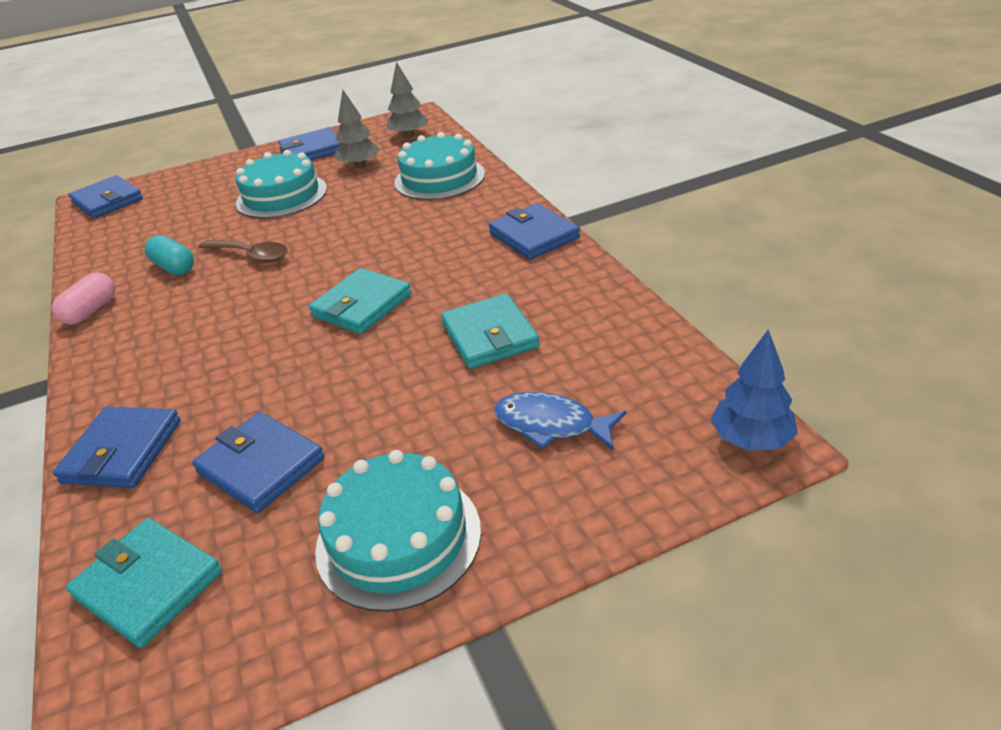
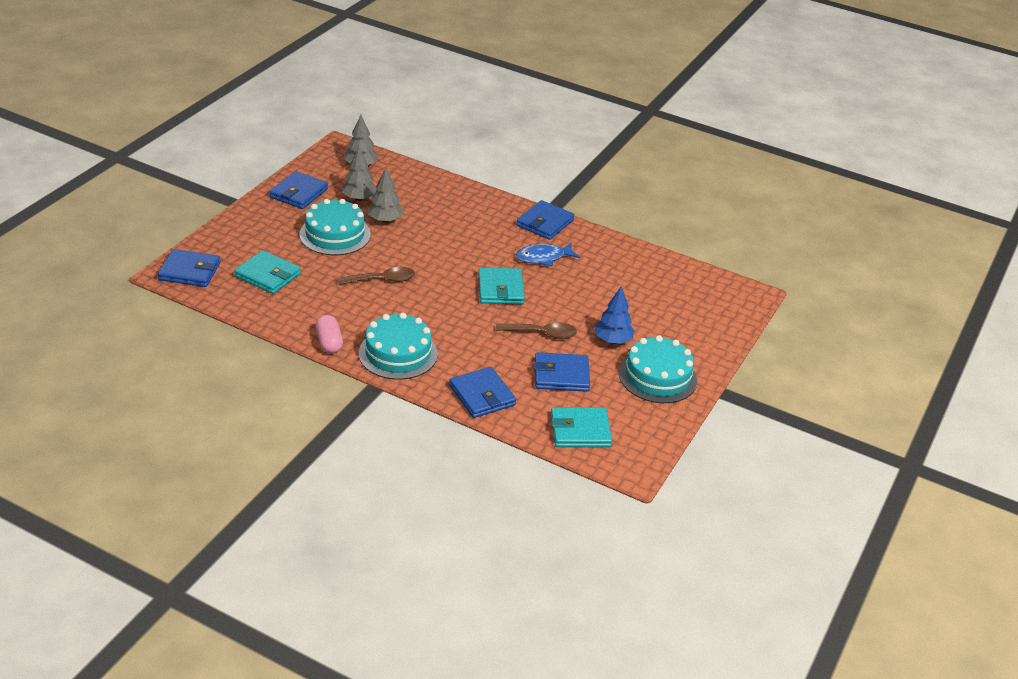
camera: 45 degrees left, 0 degrees up
(174, 267) = (339, 302): turquoise capsule -> none
(327, 386) = (542, 333): none -> brown spoon
(352, 192) = (385, 220): none -> grey tree
(439, 178) = (433, 196): turquoise cake -> turquoise cake (398, 353)
(489, 336) = (590, 285): turquoise wallet -> turquoise wallet (268, 275)
(534, 236) = (545, 223): blue wallet -> blue wallet turned 75 degrees counterclockwise
(551, 425) = (666, 315): blue fish -> blue fish (543, 258)
(751, 439) = (747, 294): blue tree -> blue tree (613, 340)

